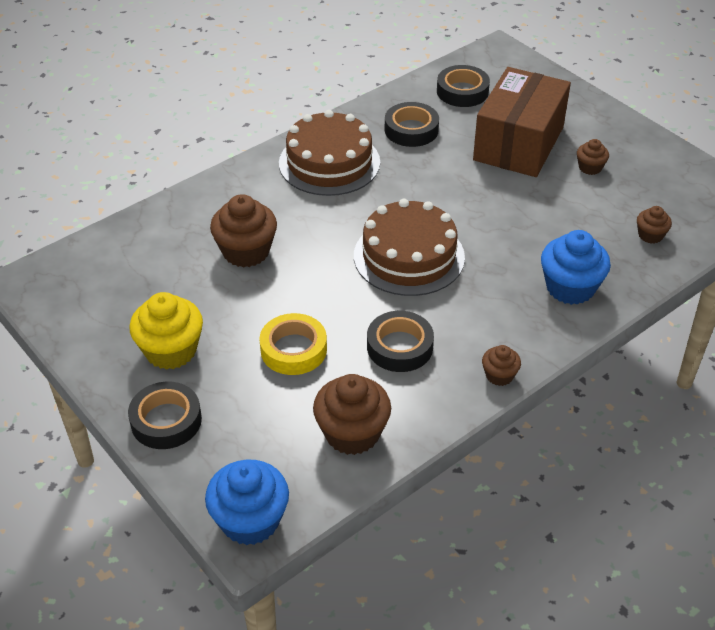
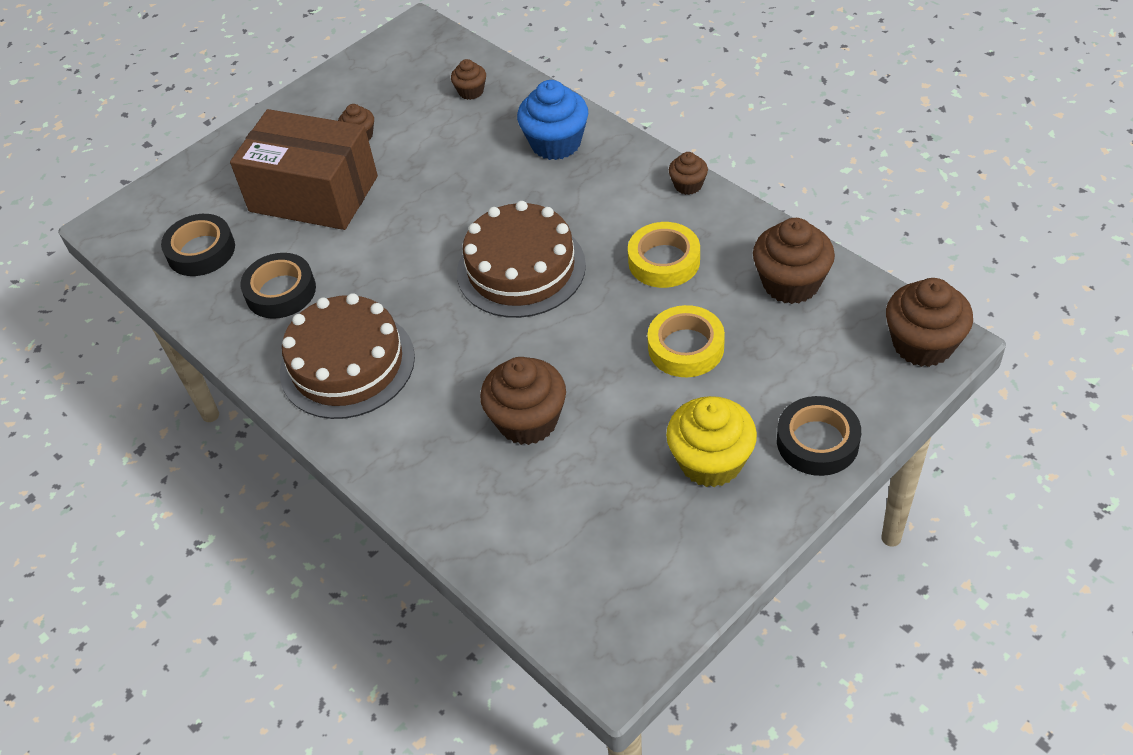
camera: 90 degrees left, 5 degrees up
(250, 520) = (923, 344): blue cupcake -> brown cupcake
(399, 347) = (664, 261): black tape -> yellow tape

